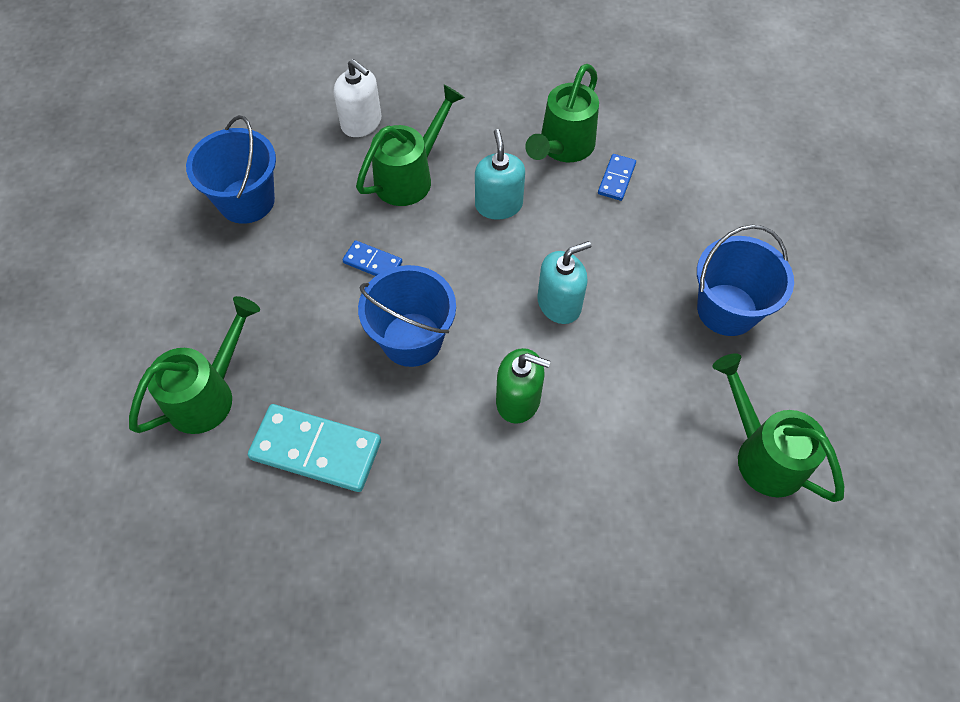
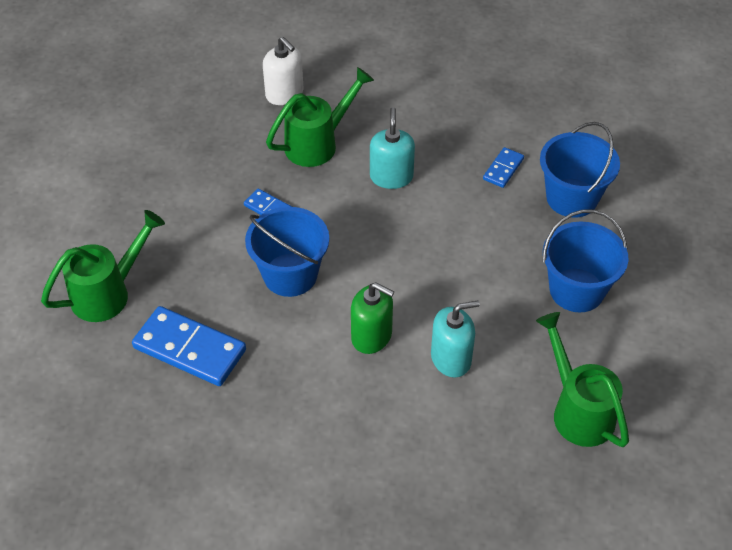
camera: 10 degrees right, 10 degrees down
(246, 201) = (171, 145): blue bucket -> blue bucket (571, 198)
(316, 449) = (190, 349): turquoise domino -> blue domino
(559, 304) = (426, 264): turquoise soap dispenser -> turquoise soap dispenser (451, 358)
(563, 147) = (460, 137): green watering can -> none

